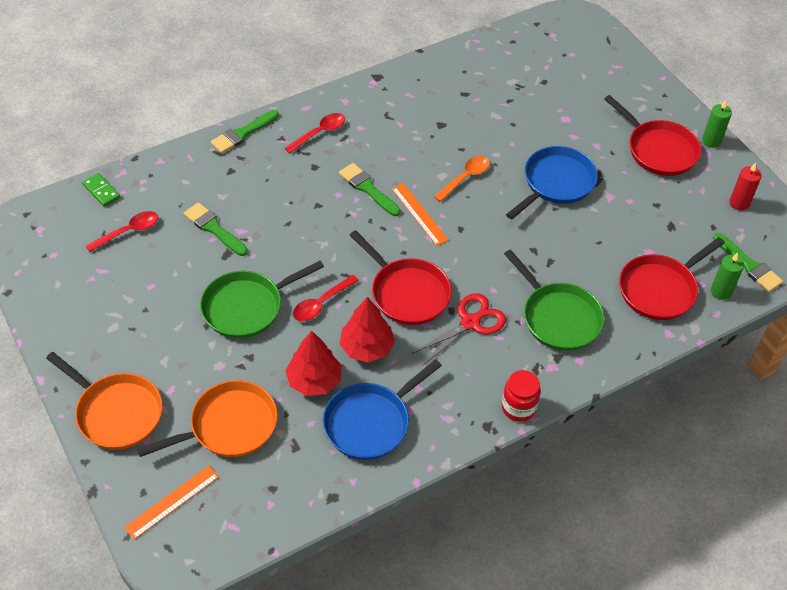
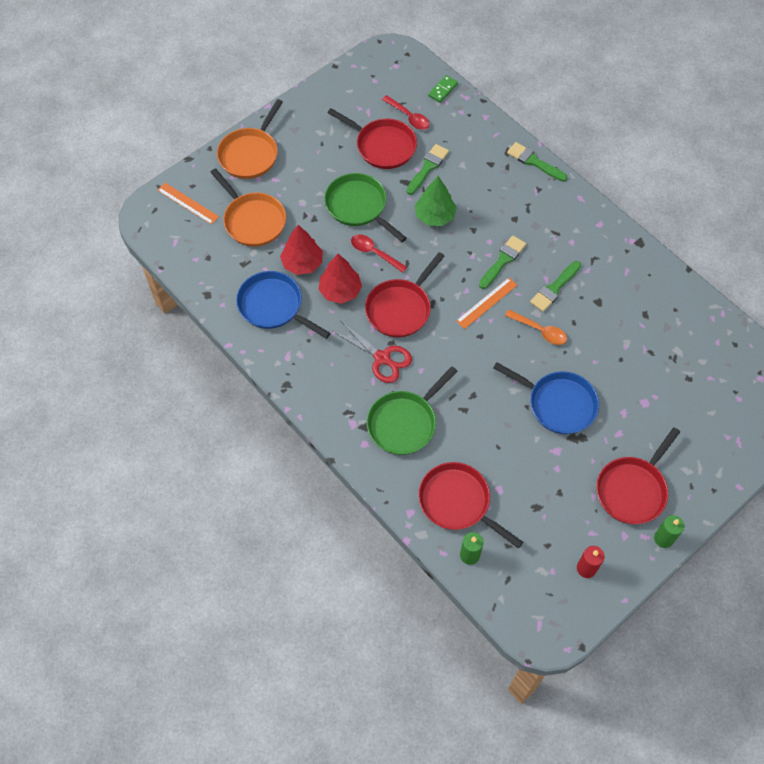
camera: 80 degrees right, 10 degrees up
(163, 266) = (382, 146): none -> red pan
(287, 236) = (434, 216): none -> green tree
(319, 133) = (554, 214): red spoon -> none
(518, 407) = (308, 404): red jar -> none
(749, 265) = (508, 579): green brush -> green brush (554, 288)

